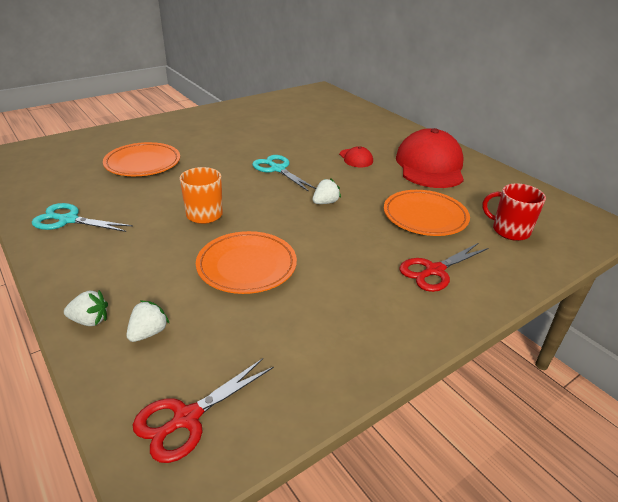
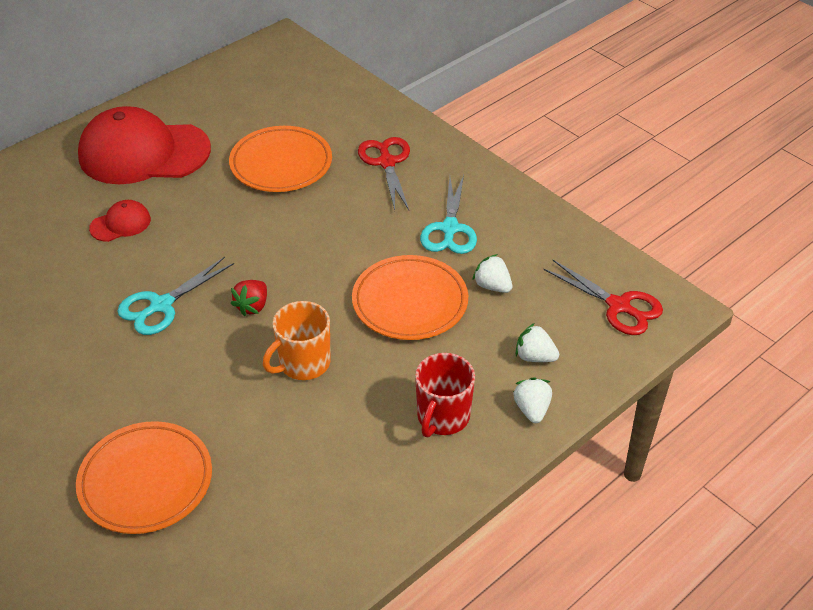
camera: 95 degrees left, 10 degrees up
(68, 220) = (341, 513): turquoise scissors -> turquoise scissors (449, 229)
(266, 198) = (252, 306): none -> red strawberry
(325, 202) = (257, 248): white strawberry -> white strawberry (492, 286)
(434, 271) = (387, 162): red scissors -> red scissors turned 150 degrees counterclockwise
(509, 230) = (302, 105): red mug -> red mug (442, 417)

